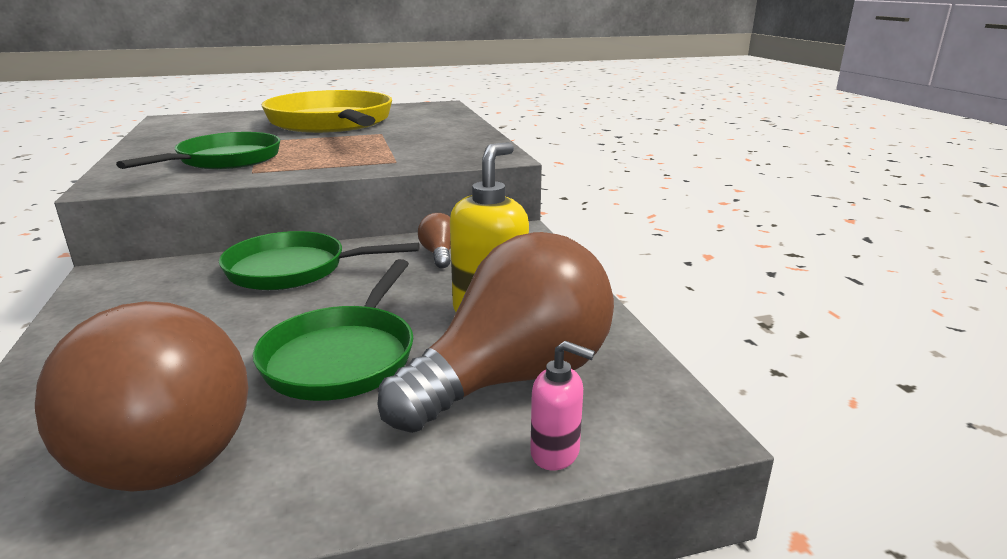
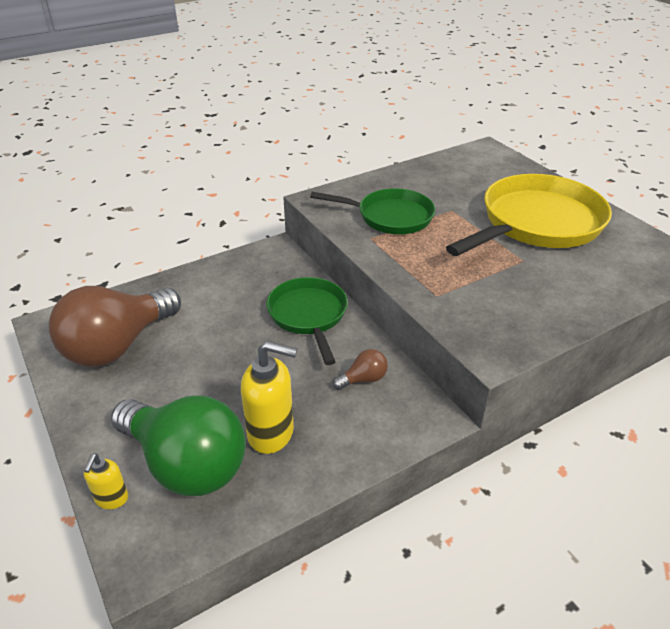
camera: 75 degrees right, 15 degrees up
(343, 356) = (201, 378): green pan -> none
(513, 378) = (186, 464): brown light bulb -> green light bulb
(555, 453) = (111, 499): pink soap dispenser -> yellow soap dispenser

